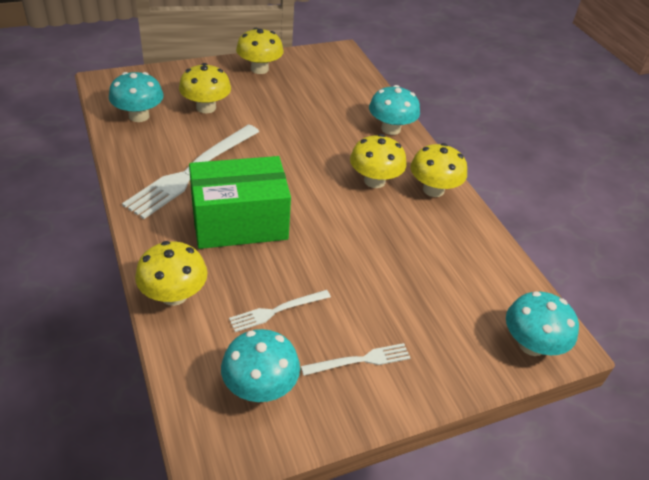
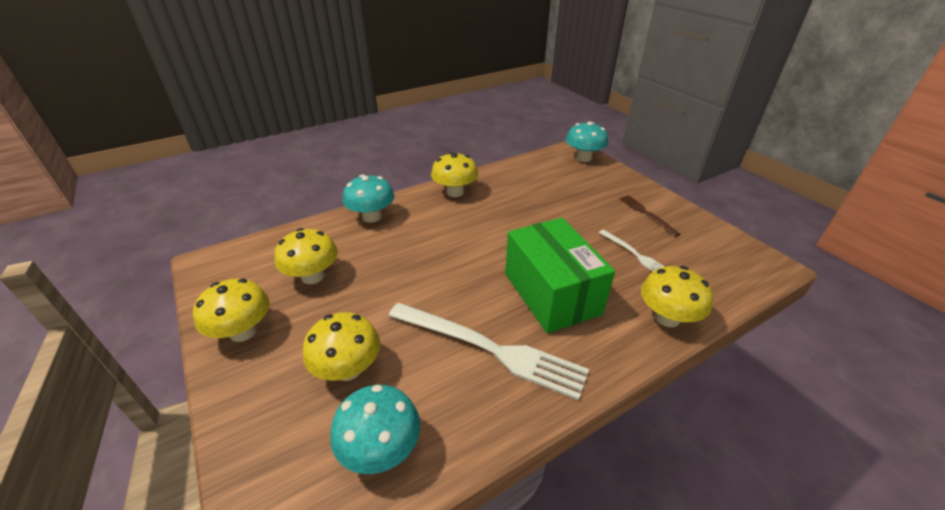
camera: 95 degrees left, 5 degrees down
(260, 387) = (705, 252): turquoise mushroom -> none
(360, 360) = (646, 214): white fork -> brown fork
(374, 181) = (455, 220): yellow mushroom -> yellow mushroom (313, 276)

